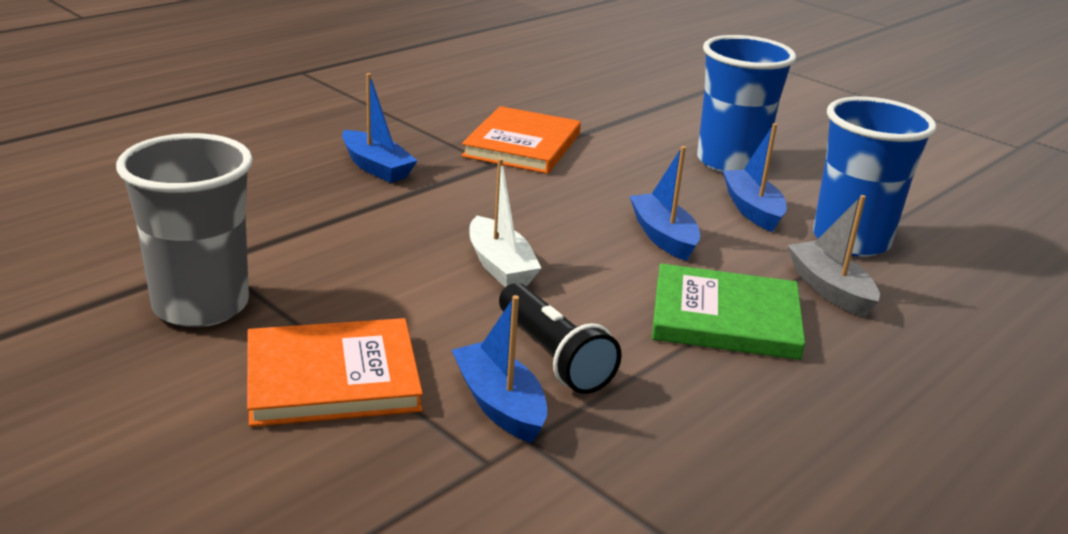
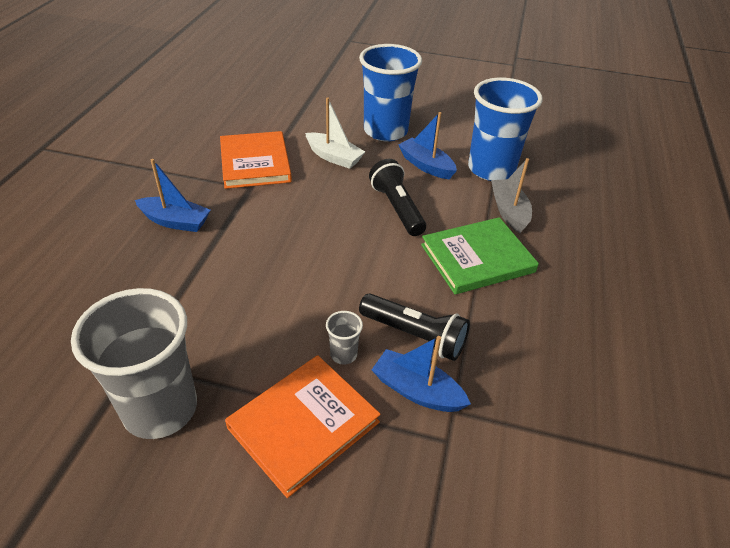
camera: 30 degrees left, 15 degrees up
(444, 339) = (343, 354): none -> grey cup
(500, 266) = (326, 275): white boat -> white boat (334, 157)
(663, 237) = (397, 208): blue boat -> black flashlight
(829, 289) = (509, 211): grey boat -> grey boat turned 45 degrees clockwise

